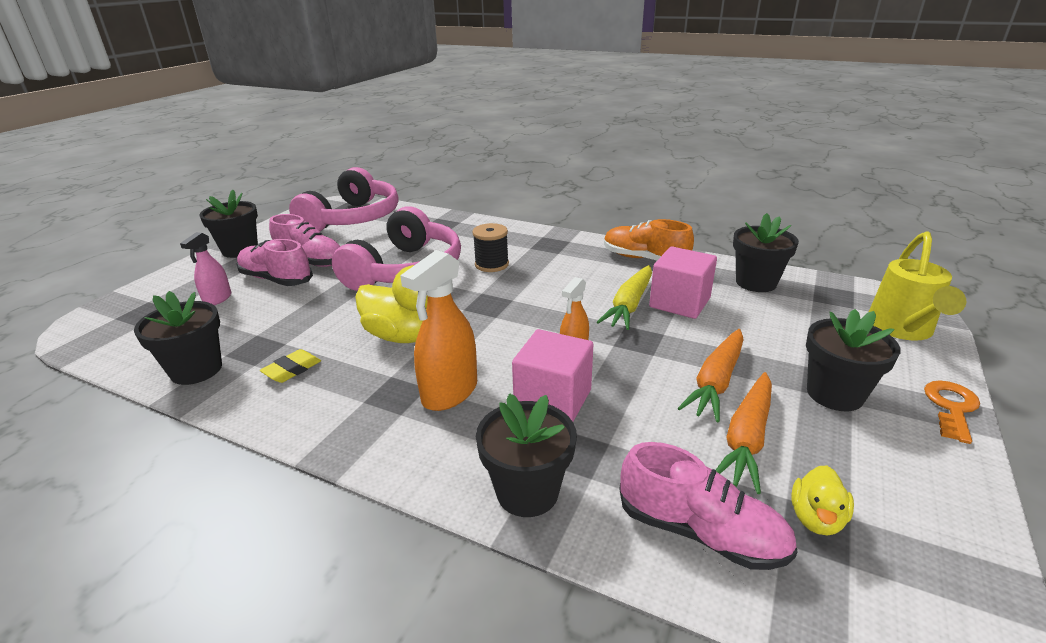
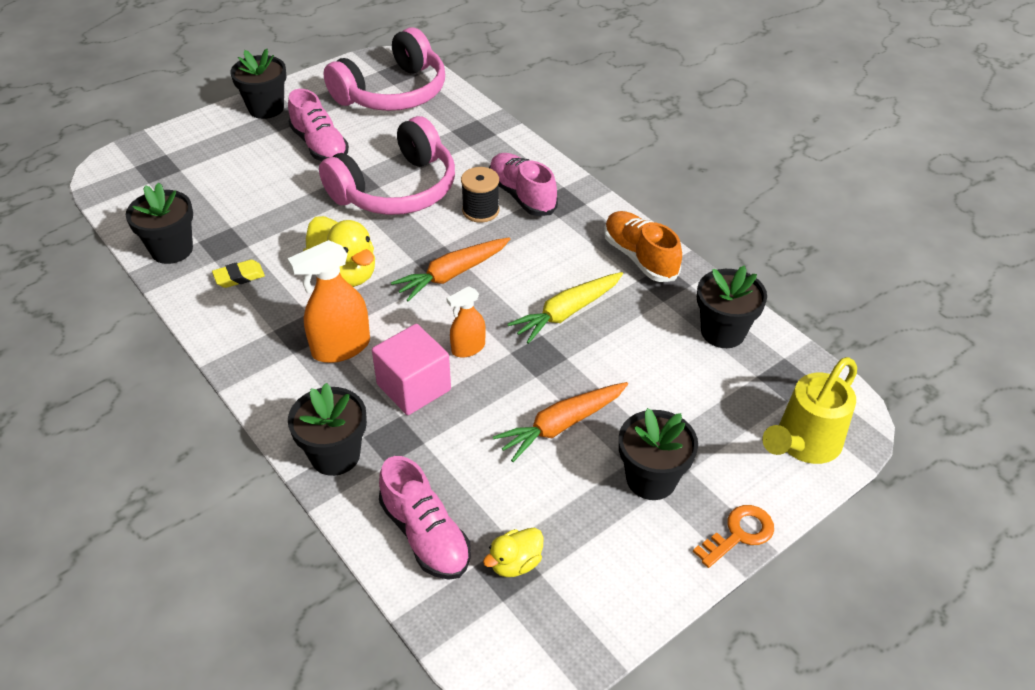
camera: 25 degrees right, 15 degrees up
(217, 299) = (219, 171): pink spray bottle -> none
(276, 279) = (278, 162): pink shoe -> pink shoe (522, 195)
(679, 303) = (618, 328): pink cube -> none
(746, 438) = (532, 484): orange carrot -> orange carrot (452, 274)

